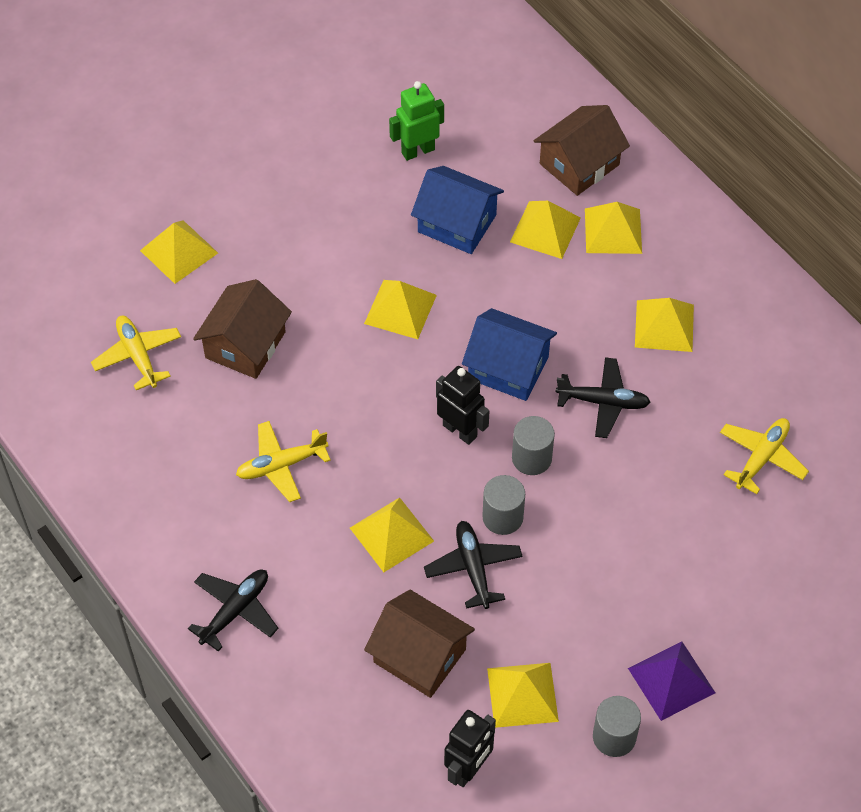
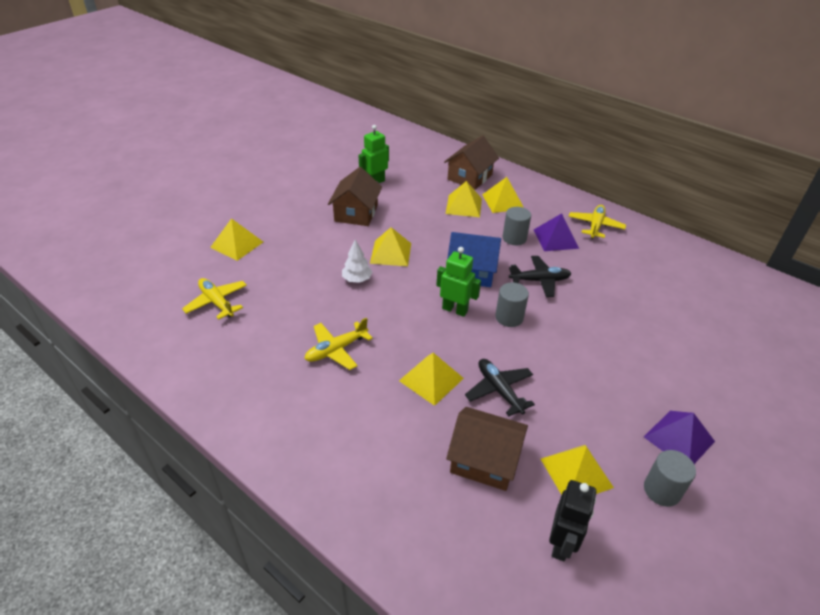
camera: 15 degrees left, 15 degrees down
(235, 611) = (325, 455): black plane -> none
(245, 345) = (293, 285): brown house -> brown house (356, 213)
(338, 350) = (357, 279): none -> white tree
(457, 223) = (410, 209): blue house -> none
(460, 431) = (455, 310): black robot -> green robot
(502, 517) = (505, 355): grey cylinder -> grey cylinder (514, 238)
(664, 325) = (555, 239): yellow pyramid -> purple pyramid
(761, 458) = (652, 294): yellow plane -> yellow plane (595, 226)

